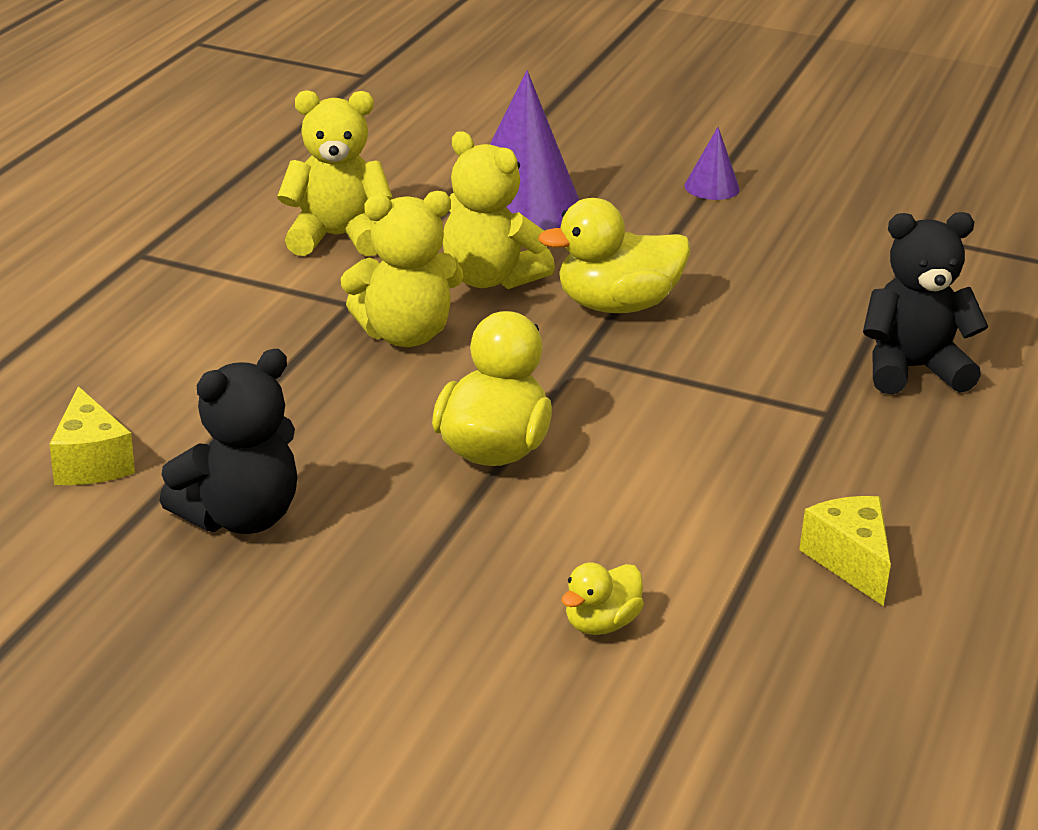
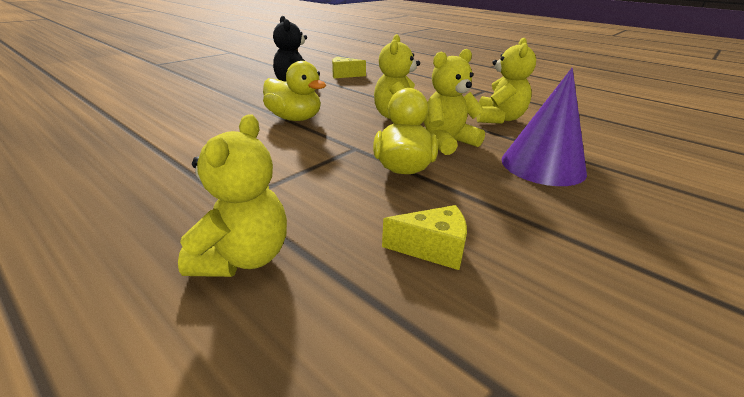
camera: 110 degrees right, 0 degrees up
(601, 624) = (170, 115): yellow duck -> none
(712, 187) = (605, 254): purple cone -> none
(850, 562) = (115, 167): yellow cheese -> yellow cheese (432, 249)
(912, 370) = (243, 258): black teddy bear -> yellow teddy bear

